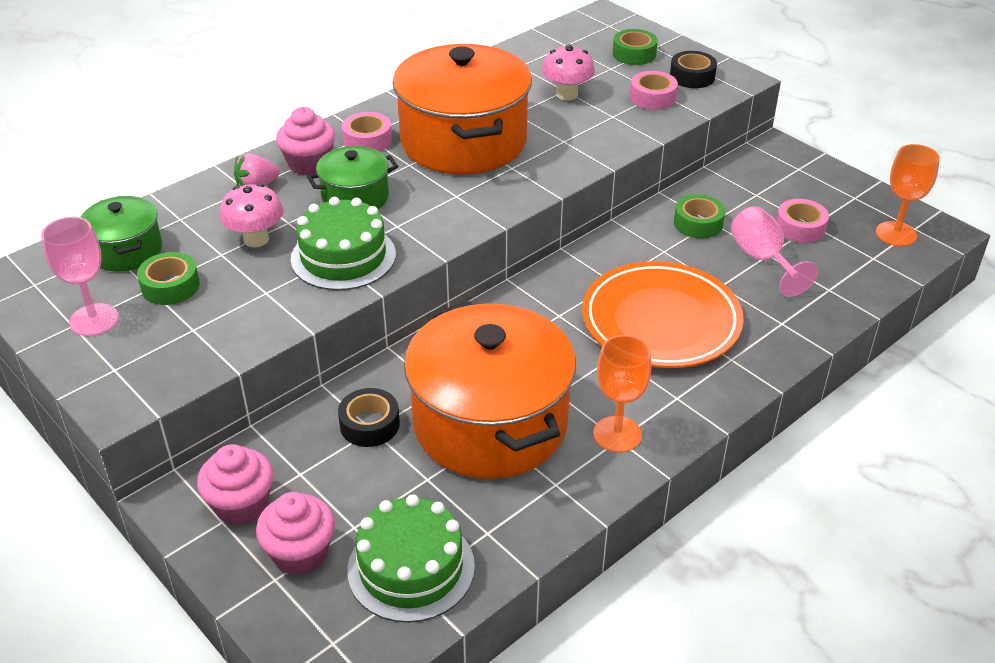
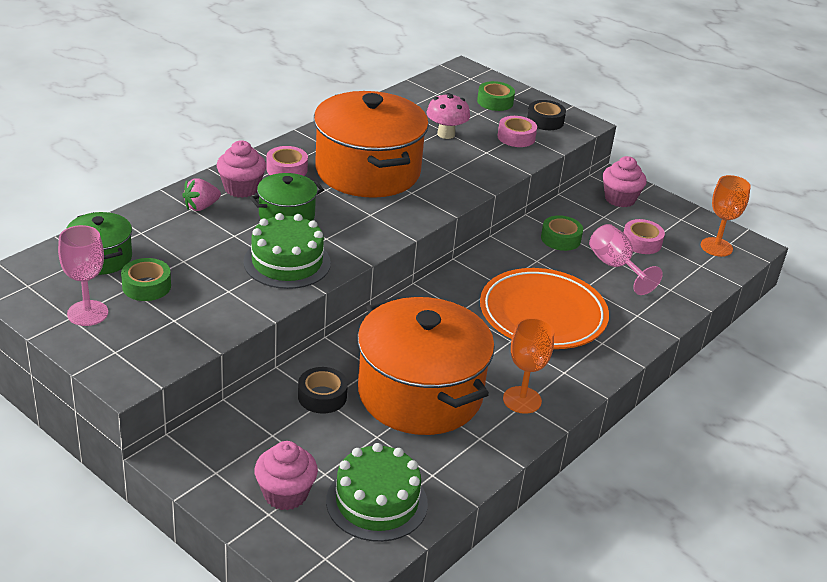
camera: 10 degrees left, 5 degrees down
(241, 505) = (229, 459): pink cupcake -> pink cupcake (620, 199)
(256, 239) = (210, 249): pink mushroom -> none

